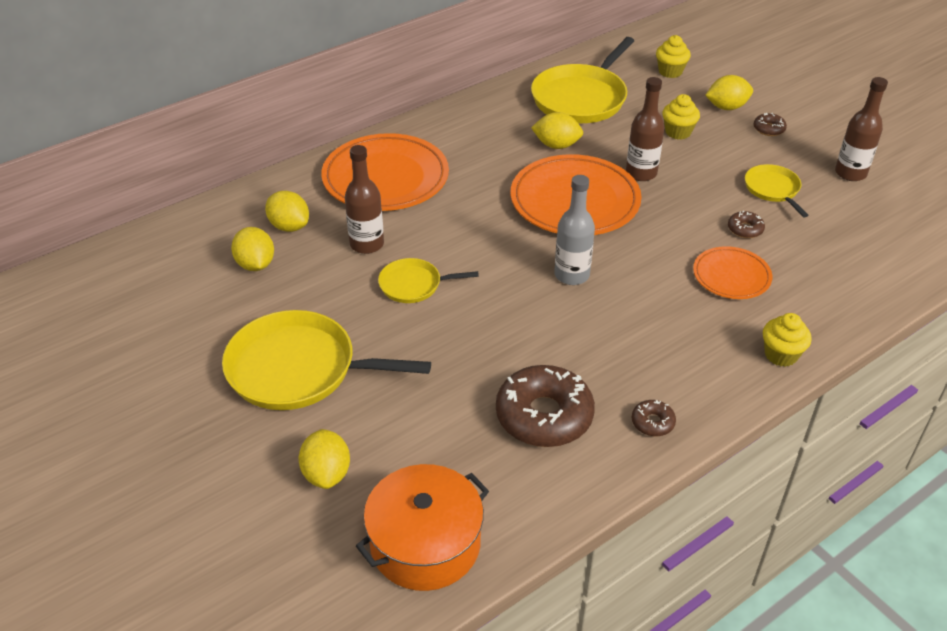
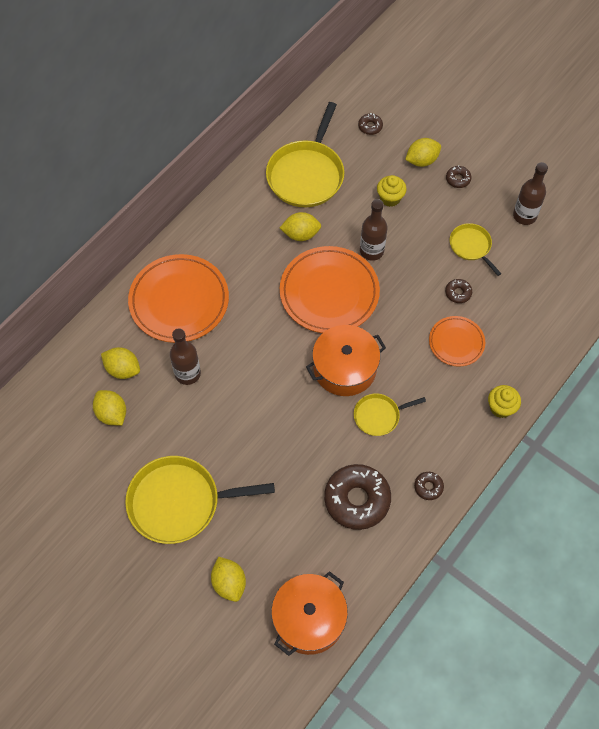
camera: 15 degrees left, 20 degrees up
(414, 285) = (235, 405): yellow pan -> yellow pan (379, 416)
(571, 275) = (345, 368): grey bottle -> orange pot
(670, 72) = (370, 126): yellow cupcake -> brown donut

